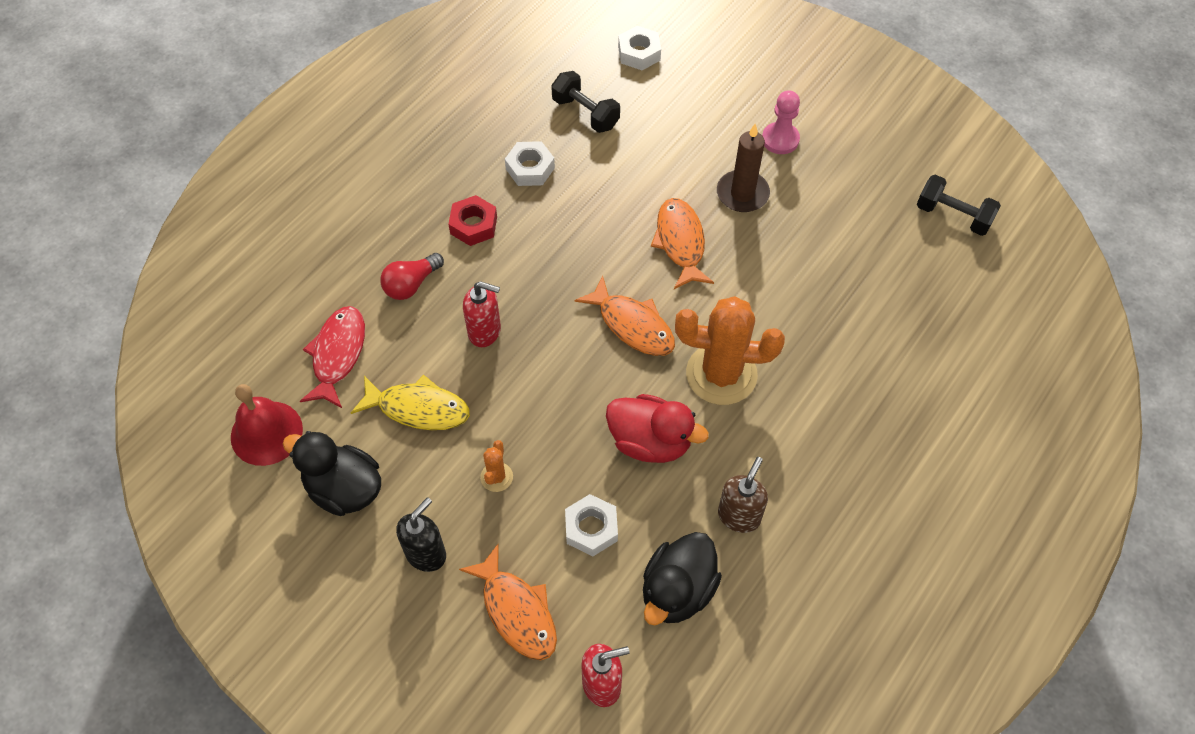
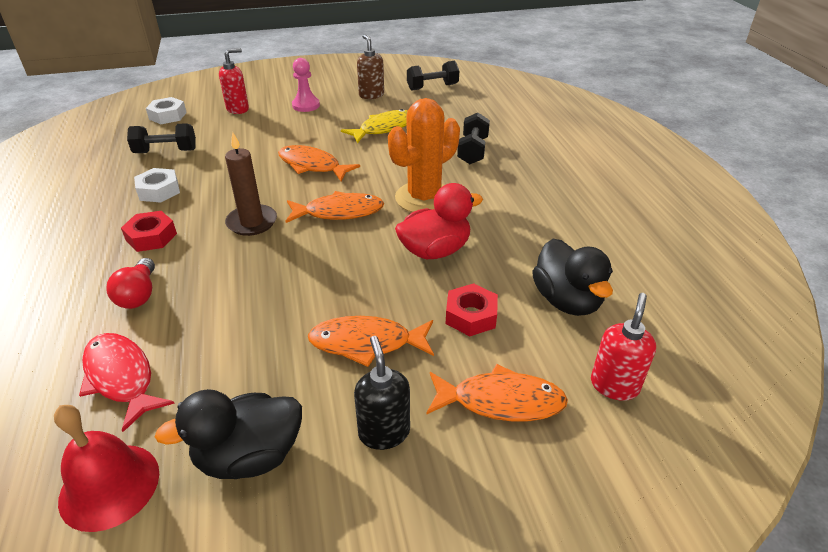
camera: 50 degrees left, 20 degrees down
(418, 408) = (245, 355): yellow fish -> yellow fish (384, 128)
(485, 331) = (240, 279): red soap dispenser -> red soap dispenser (238, 109)
(496, 477) = (367, 343): orange cactus -> orange fish
(591, 528) = (471, 316): white nut -> red nut
(739, 516) = (535, 243): brown soap dispenser -> brown soap dispenser (371, 95)
(742, 194) = (317, 131): brown candle -> brown candle (252, 222)
(851, 354) = (473, 151): none -> black dumbbell

